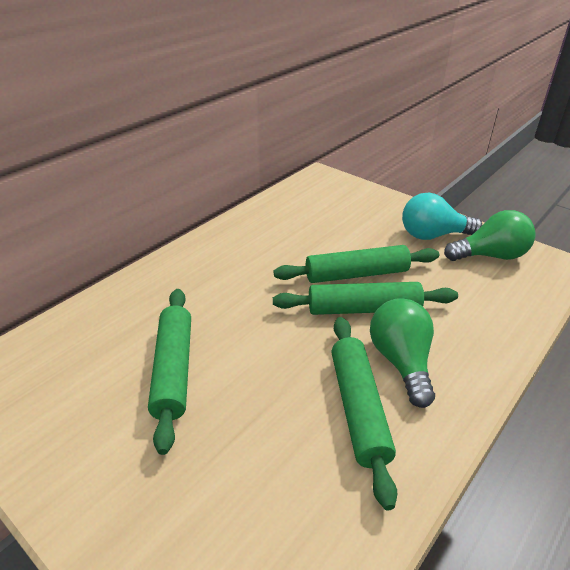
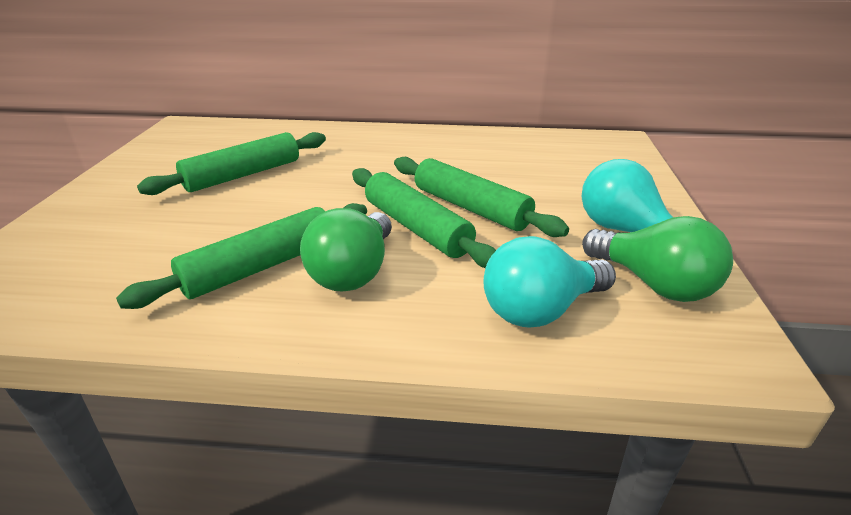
camera: 55 degrees right, 5 degrees down
(401, 361) = (354, 272): green light bulb -> green light bulb turned 150 degrees clockwise
(492, 304) = (540, 310): none -> turquoise light bulb

